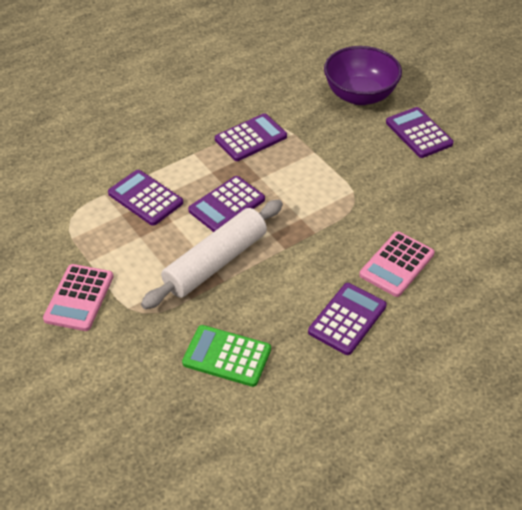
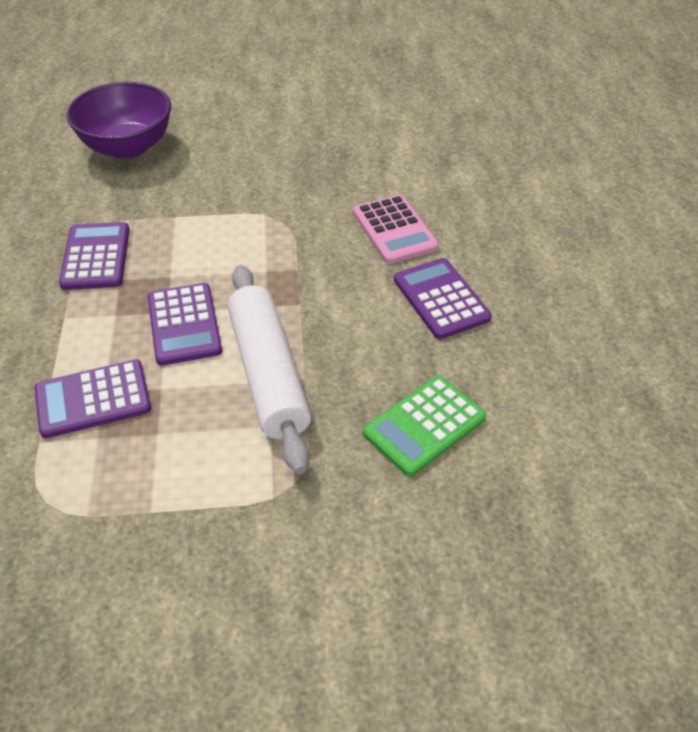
camera: 60 degrees left, 0 degrees up
(79, 298) = (209, 550): pink calculator -> none
(418, 133) = (228, 134): purple calculator -> none

